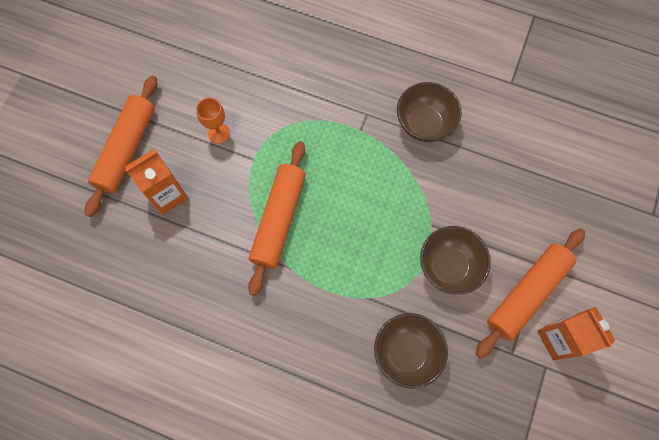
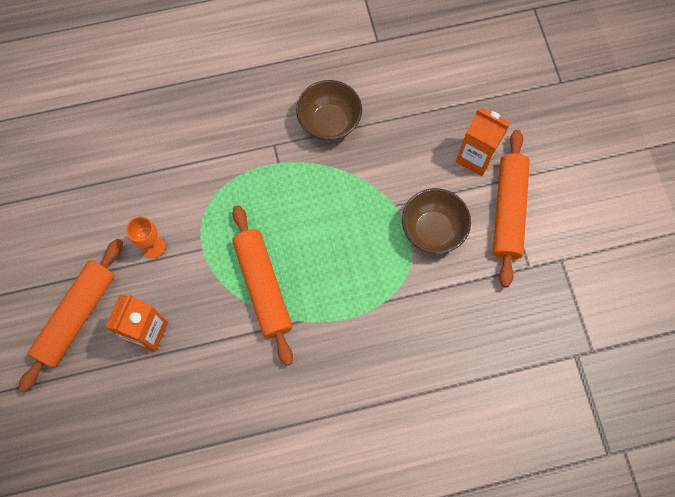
camera: 35 degrees left, 0 degrees up
(127, 149) = (77, 316): orange rolling pin -> orange rolling pin turned 45 degrees clockwise
(406, 352) = (447, 323): brown bowl -> none
(558, 338) = (556, 230): orange carton -> orange carton (475, 157)

